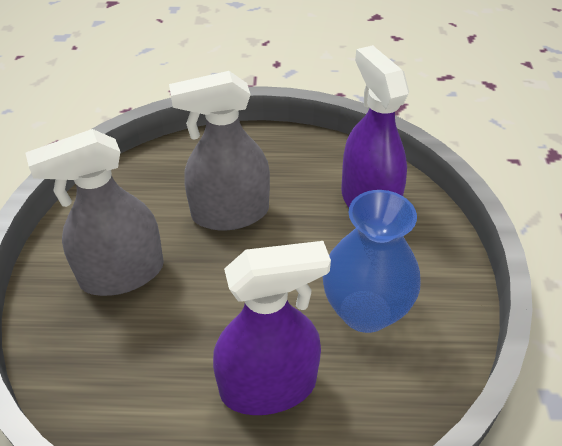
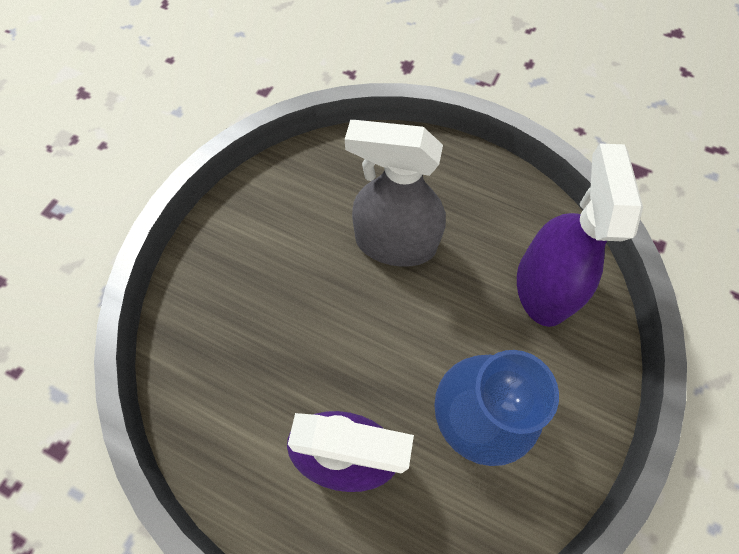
camera: 25 degrees right, 20 degrees up
(122, 274) = (268, 271): grey spray bottle -> none

